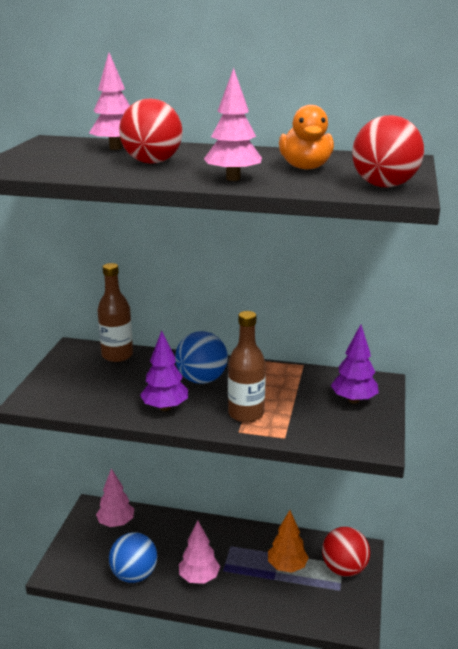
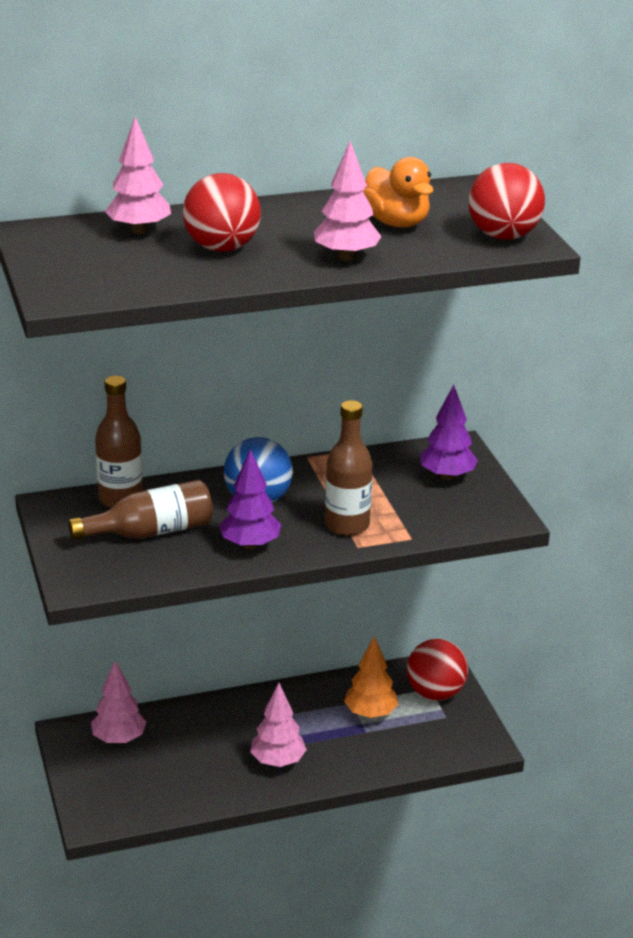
camera: 30 degrees left, 5 degrees up
(112, 380) = (151, 532): none -> brown bottle
(134, 575) = (196, 786): blue ball -> none

